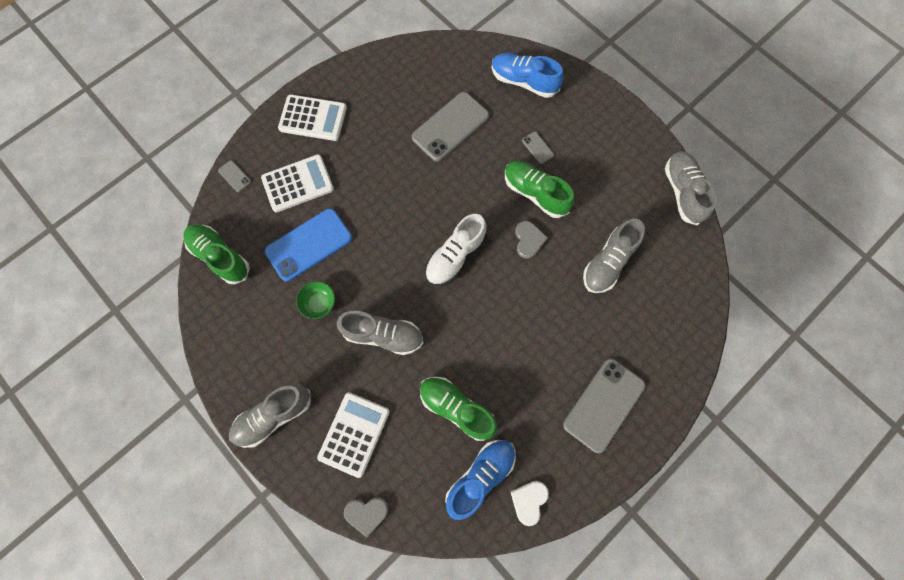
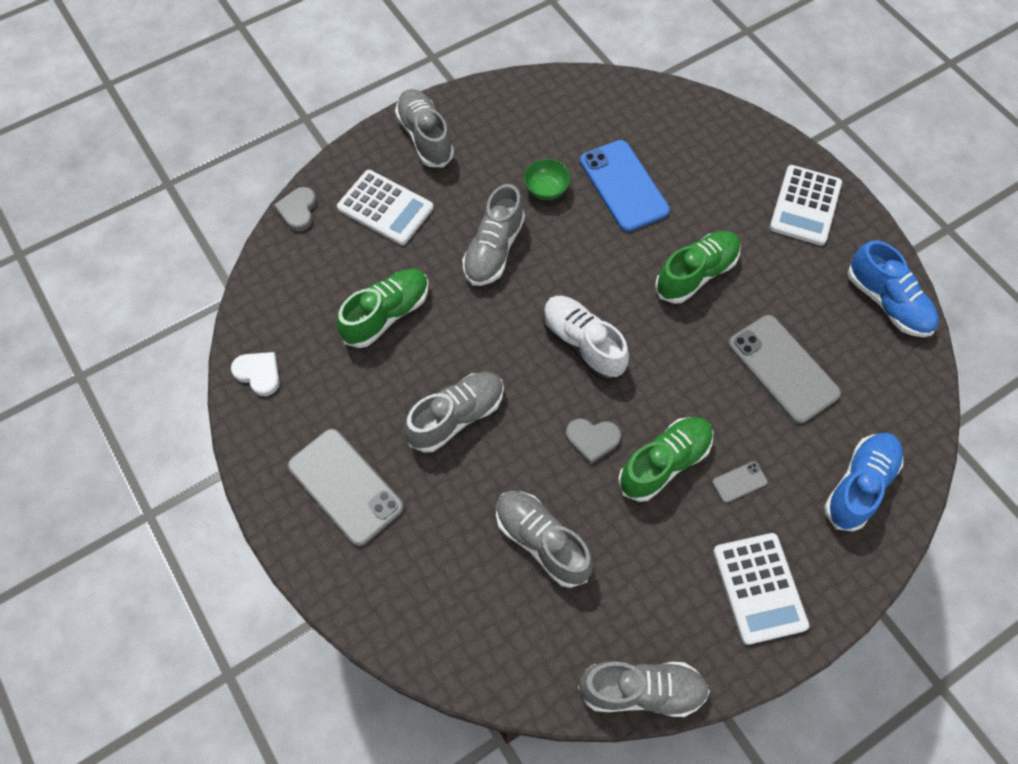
camera: 100 degrees right, 10 degrees down
(220, 257) = (621, 100): green shoe -> green shoe (696, 274)
(234, 176) = (726, 119): grey phone -> none
(298, 183) = (709, 181): white calculator -> white calculator (759, 588)
(480, 476) = (302, 327): blue shoe -> blue shoe (887, 302)
(532, 335) = (456, 417): none -> grey shoe

